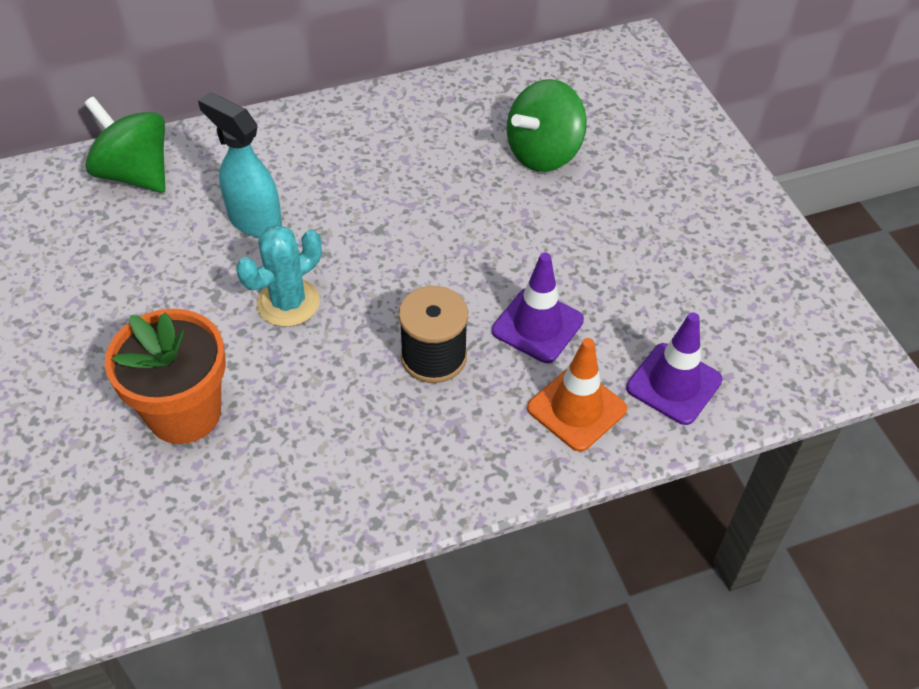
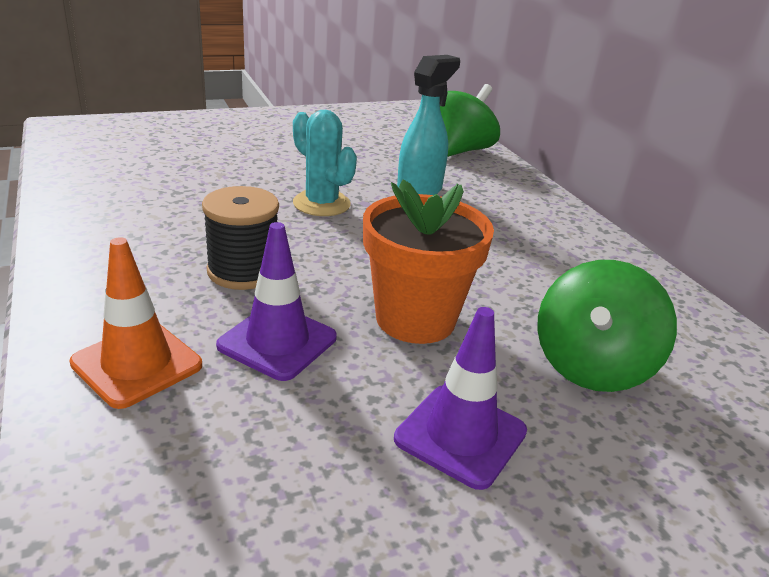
camera: 85 degrees right, 20 degrees down
(184, 413) = (210, 167): orange flower pot -> orange flower pot (415, 319)
(543, 153) = (591, 366): green spinning top -> green spinning top turned 105 degrees counterclockwise
(674, 384) = (145, 464): purple traffic cone -> purple traffic cone (460, 435)

